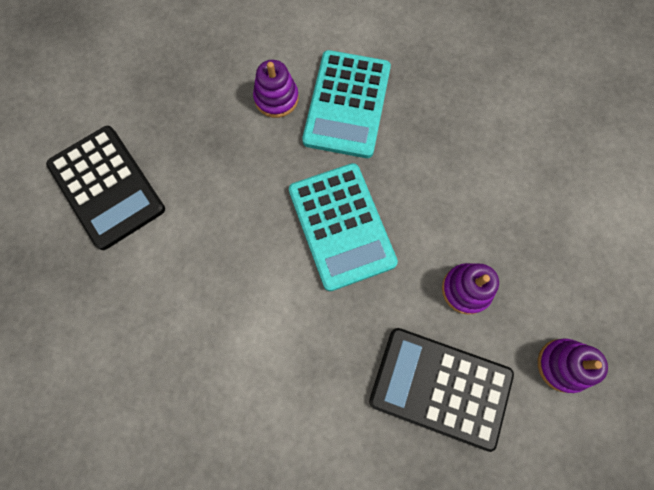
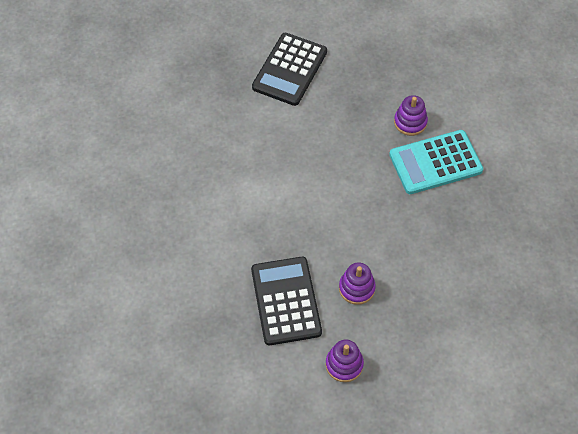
camera: 60 degrees right, 15 degrees down
(341, 226) = (350, 200): turquoise calculator -> none

